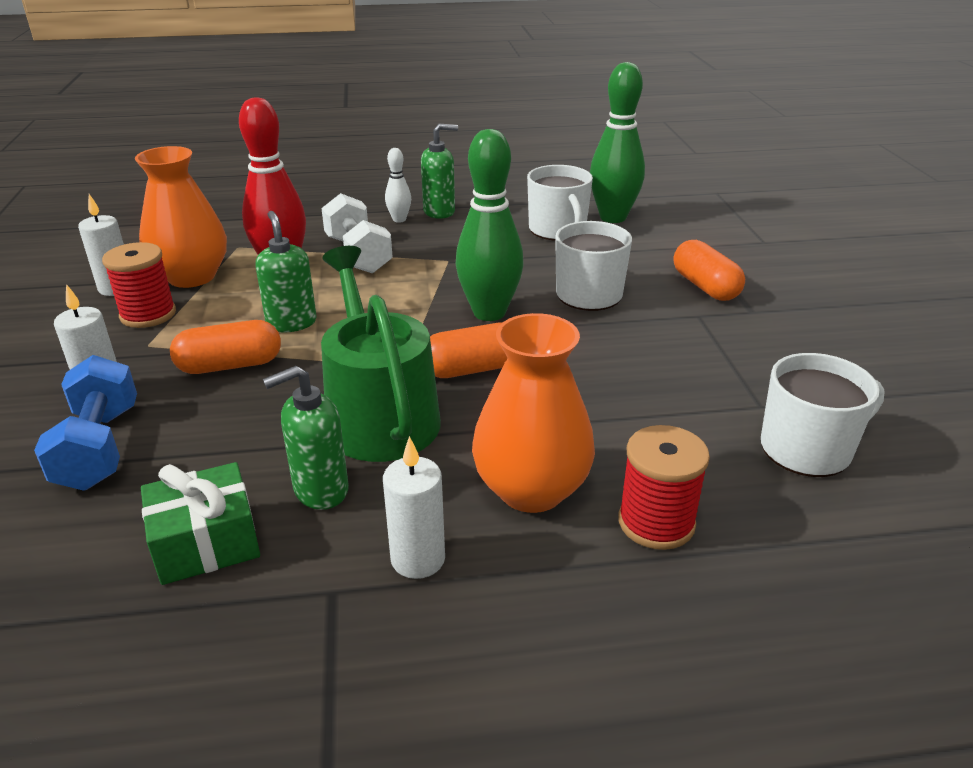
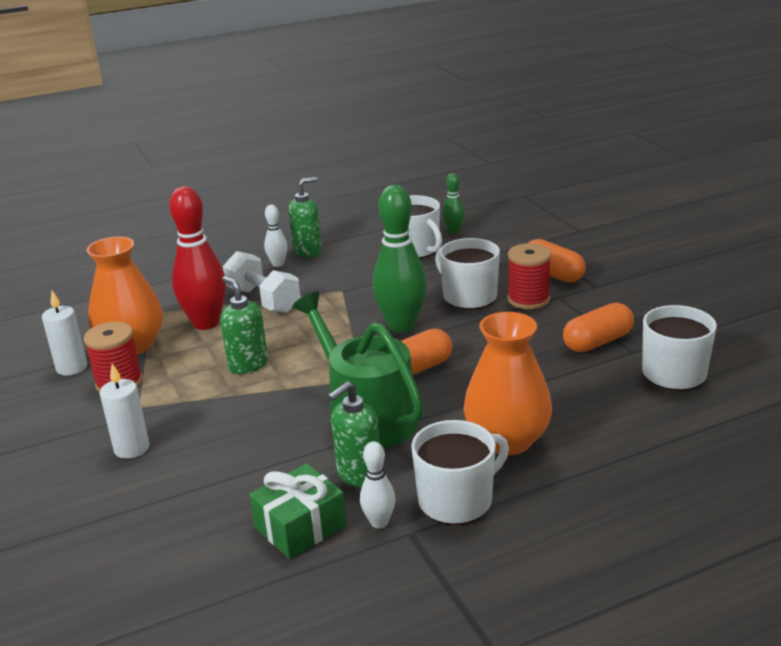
camera: 15 degrees left, 5 degrees down
(99, 447) = (165, 486): blue dumbbell -> none
(230, 365) = (222, 407): orange capsule -> orange capsule (597, 342)
(302, 564) = (379, 522): none -> white bowling pin
(418, 559) = (457, 500): white candle -> white mug
(613, 217) = (453, 231): green bowling pin -> green bowling pin, size x0.49
(656, 522) = (600, 441): red spool -> red spool (528, 299)

